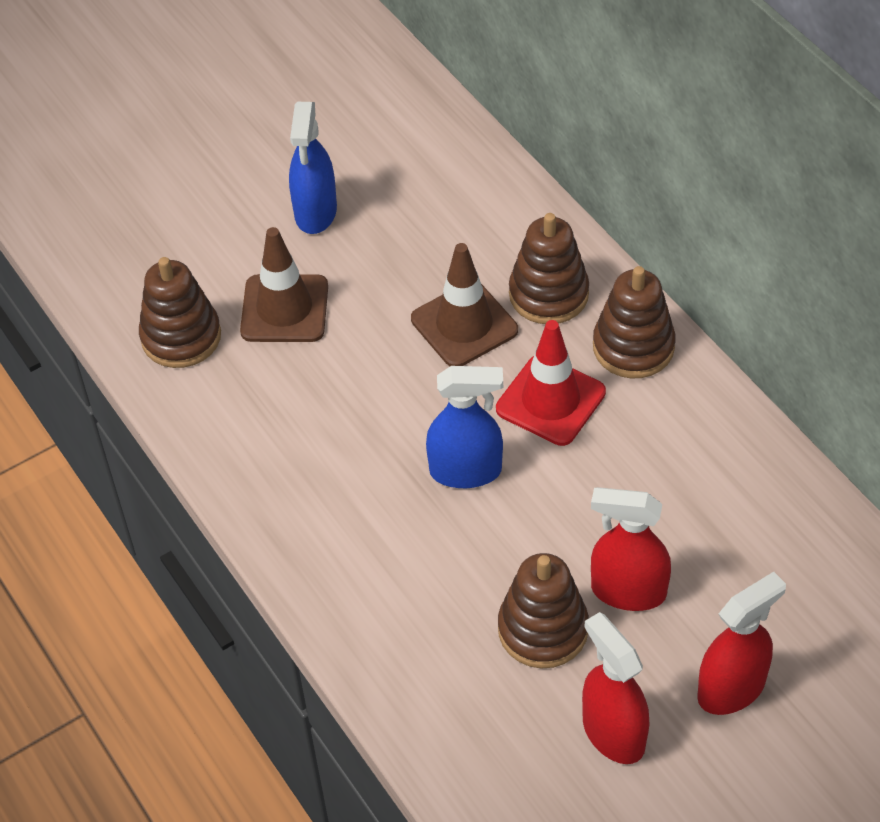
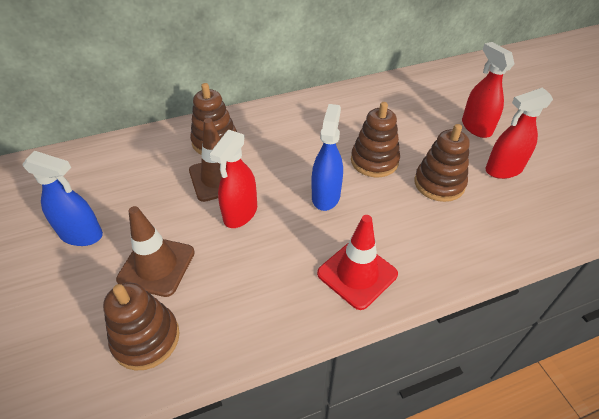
camera: 80 degrees left, 5 degrees down
(550, 401) = (288, 154): red traffic cone -> red traffic cone (357, 274)
(628, 591) = (418, 149): red spray bottle -> red spray bottle (240, 213)
(633, 347) = (265, 119): brown stacking toy -> brown stacking toy (374, 161)

